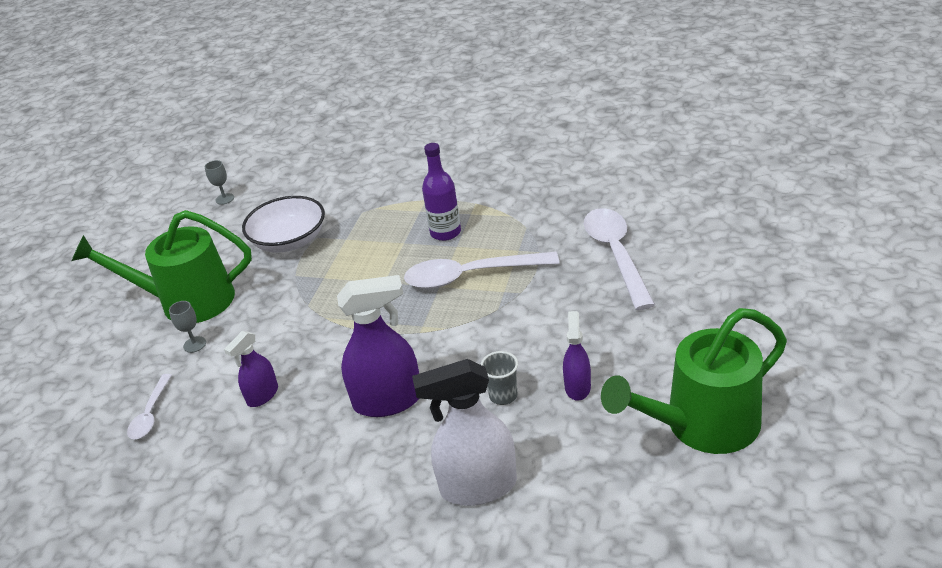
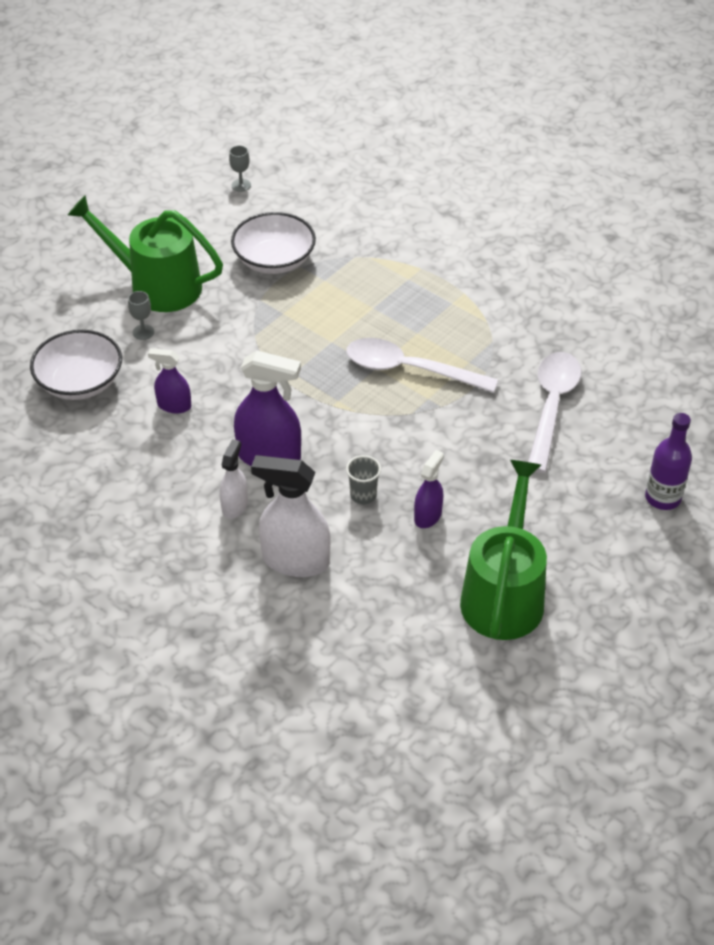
camera: 20 degrees right, 10 degrees up
(150, 414) = (80, 382): white spoon -> white bowl
(262, 395) = (174, 405): purple spray bottle -> purple spray bottle turned 45 degrees clockwise
(381, 461) = (235, 505): none -> white spray bottle
(445, 232) = (416, 313): purple bottle -> purple bottle (663, 498)
(702, 425) = (504, 594): green watering can -> green watering can turned 105 degrees clockwise

